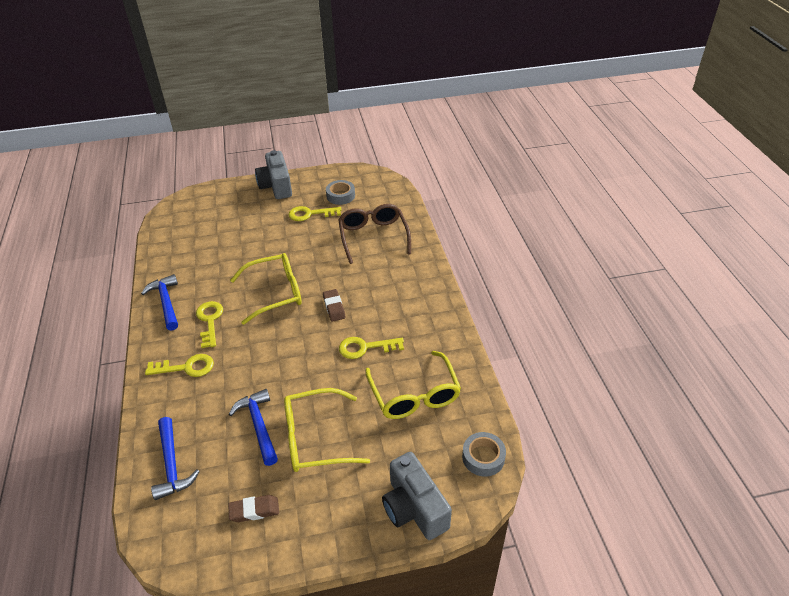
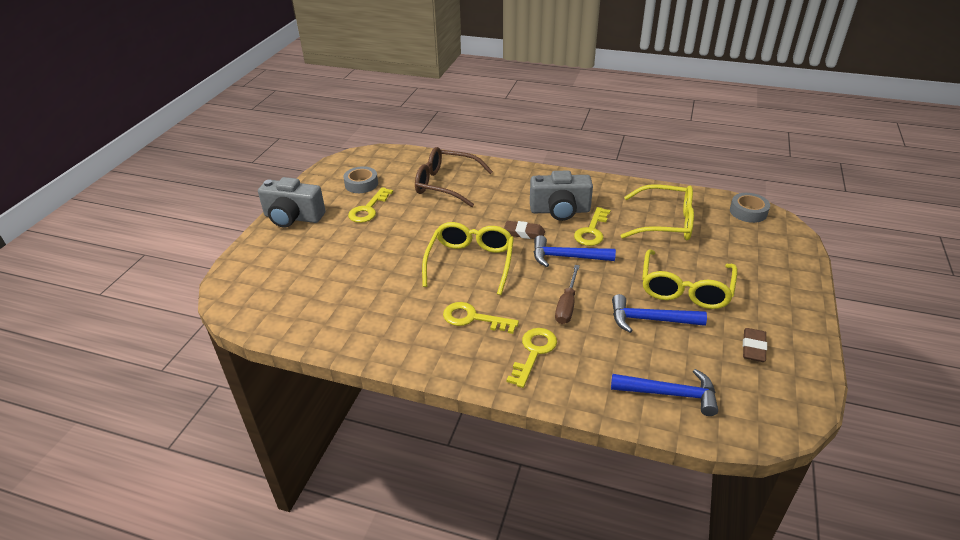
camera: 60 degrees left, 5 degrees down
(166, 302) = (410, 346): blue hammer -> blue hammer (566, 257)
(251, 367) = (567, 305): none -> brown screwdriver
(414, 508) = (784, 258): grey camera -> grey camera (560, 211)

